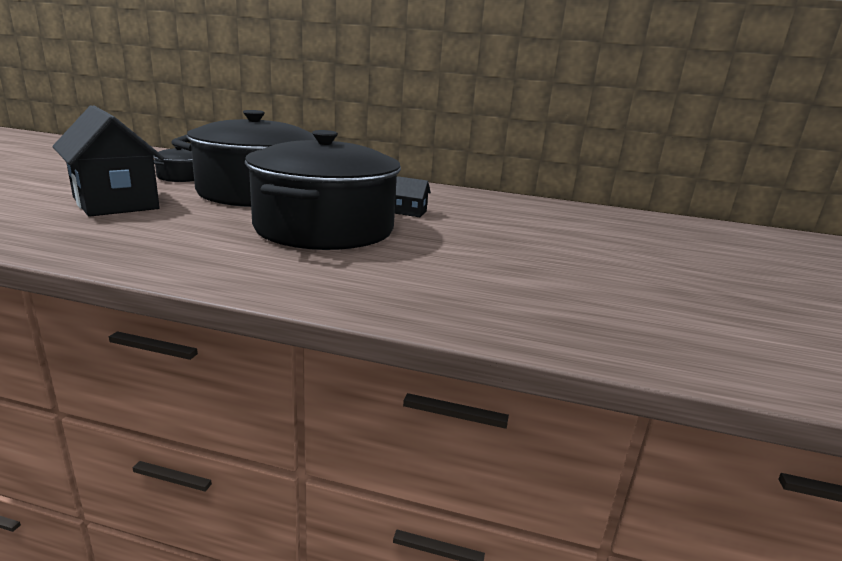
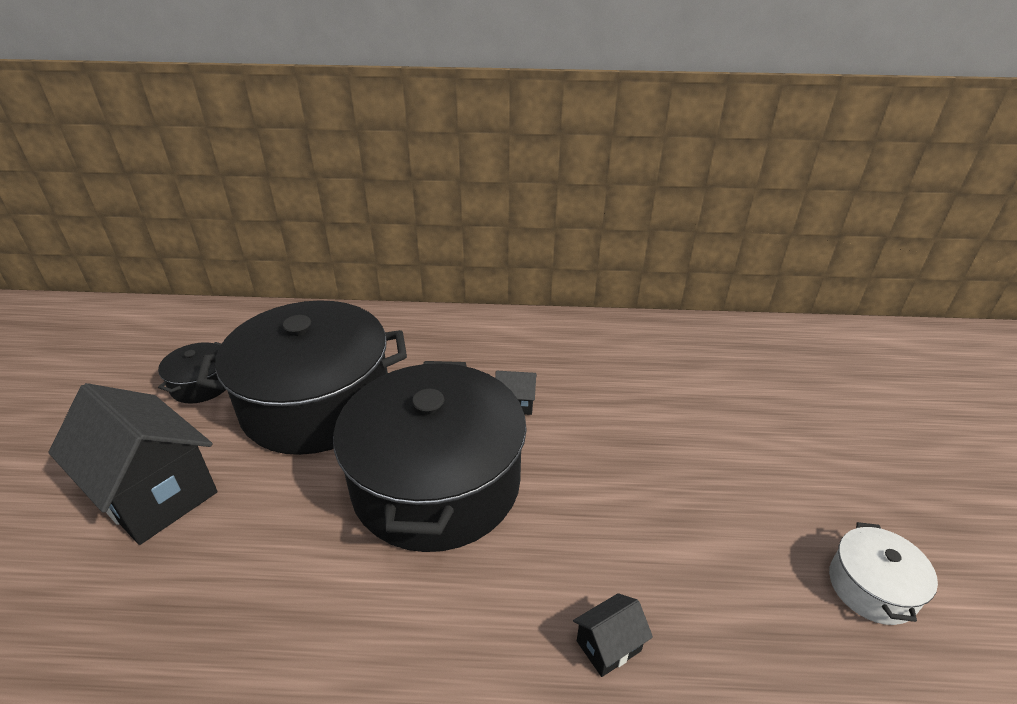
camera: 10 degrees left, 15 degrees up
(419, 303) = (608, 646): none -> black house
(681, 319) = (871, 587): none -> white pot

